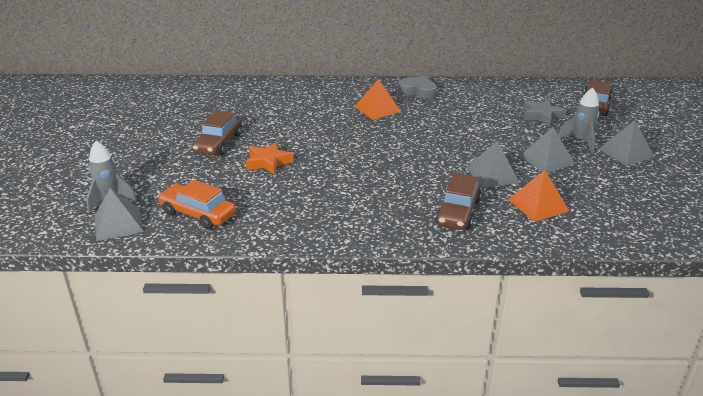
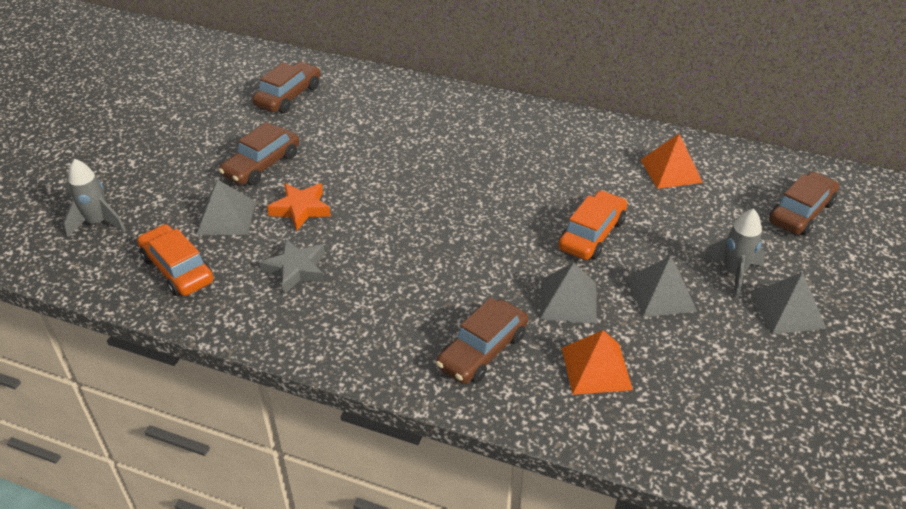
camera: 20 degrees right, 10 degrees up
(118, 224) = (88, 261): grey pyramid -> grey pyramid (226, 217)
(210, 102) = (288, 96): none -> brown car
(377, 109) = (488, 151): orange pyramid -> orange pyramid (671, 171)
(417, 91) = (561, 131): grey heart -> none
(480, 138) = (592, 234): none -> orange car
(541, 116) = (707, 213): grey star -> grey star (296, 270)

